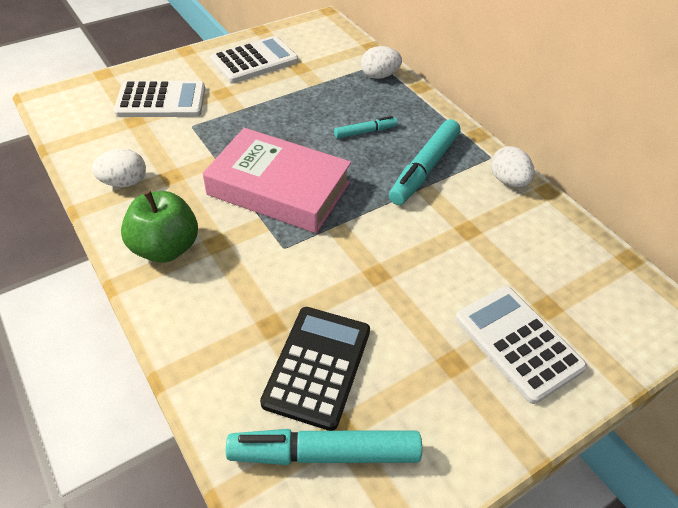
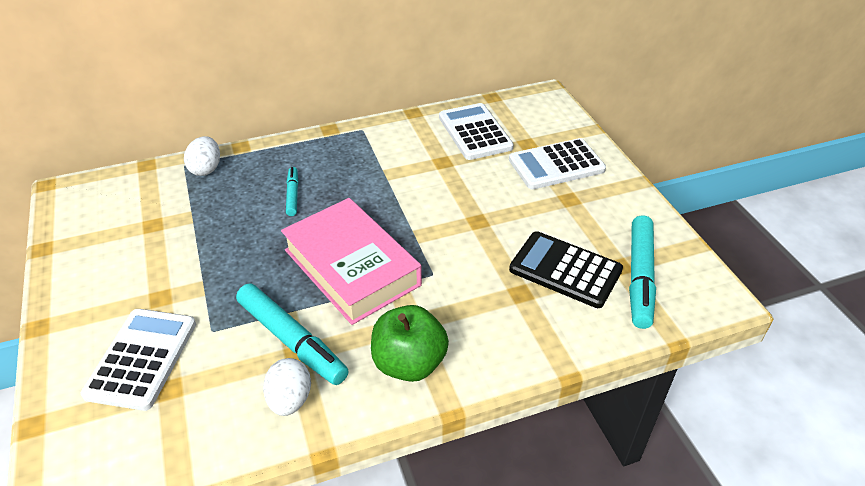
camera: 75 degrees left, 5 degrees down
(254, 61) = (110, 261): white calculator -> white calculator (475, 132)
(279, 188) = (351, 267): pink book -> pink book turned 75 degrees counterclockwise
(424, 169) = (362, 169): turquoise marker -> turquoise marker (291, 340)
(508, 181) = (395, 128): white egg -> none

